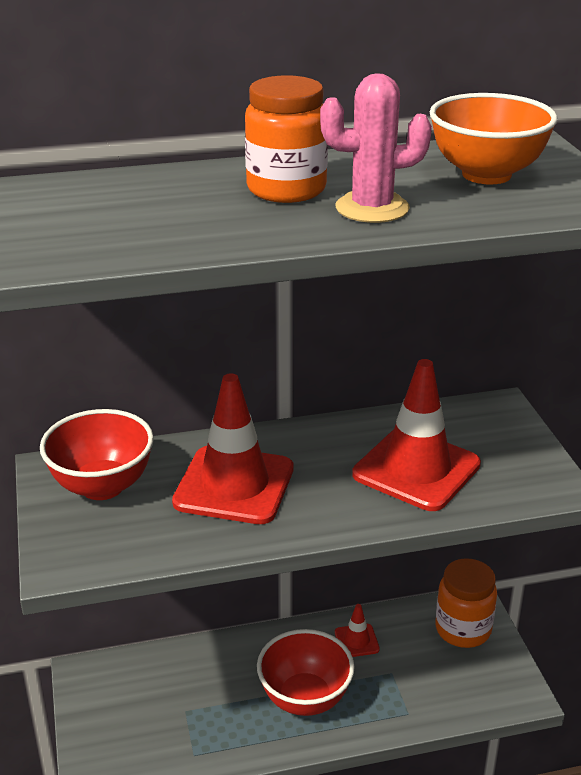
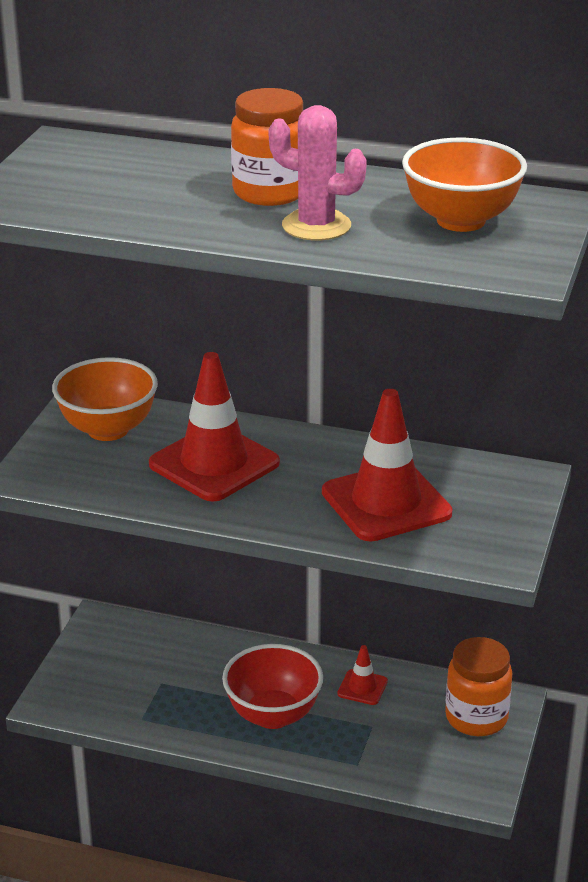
camera: 30 degrees right, 0 degrees up
(102, 486) = (108, 429): red bowl -> orange bowl

